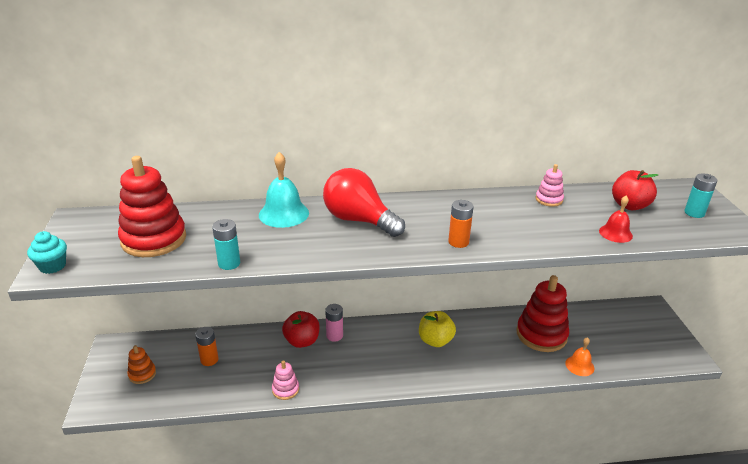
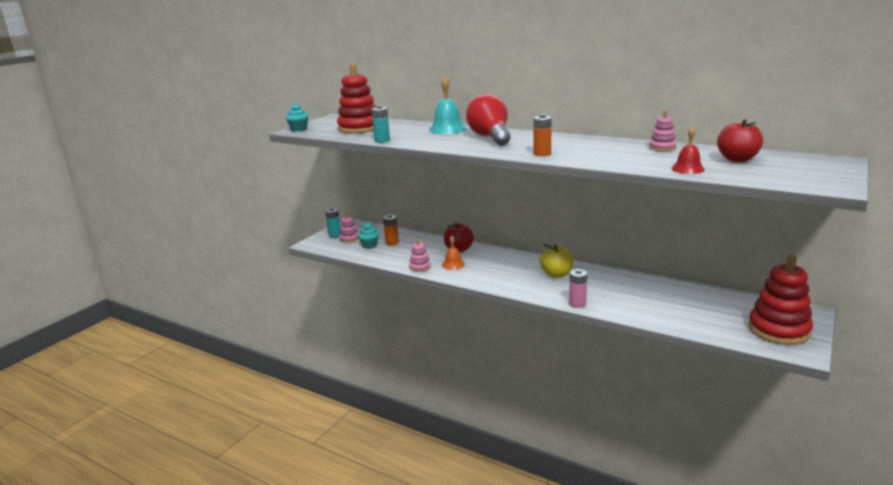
camera: 40 degrees right, 10 degrees down
(142, 374) = (349, 238): orange stacking toy -> pink stacking toy
(184, 376) = (369, 245): none -> turquoise cupcake
(334, 336) = (484, 253): pink battery -> pink battery (577, 304)
(541, 334) = (656, 296): red stacking toy -> red stacking toy (778, 330)
(579, 365) = (667, 321): orange bell -> orange bell (453, 264)
(694, 213) = (802, 171): turquoise battery -> turquoise battery (335, 235)

